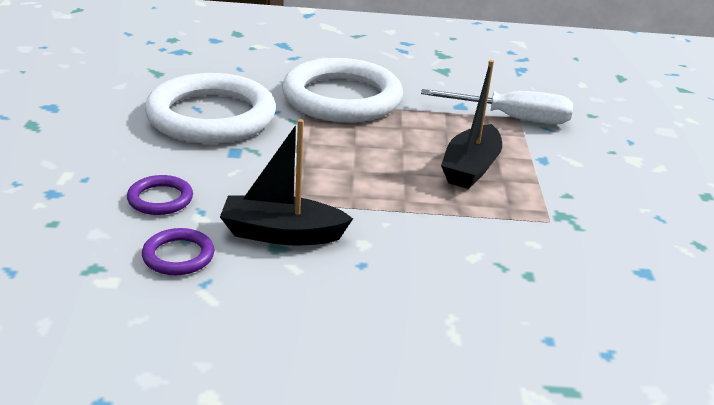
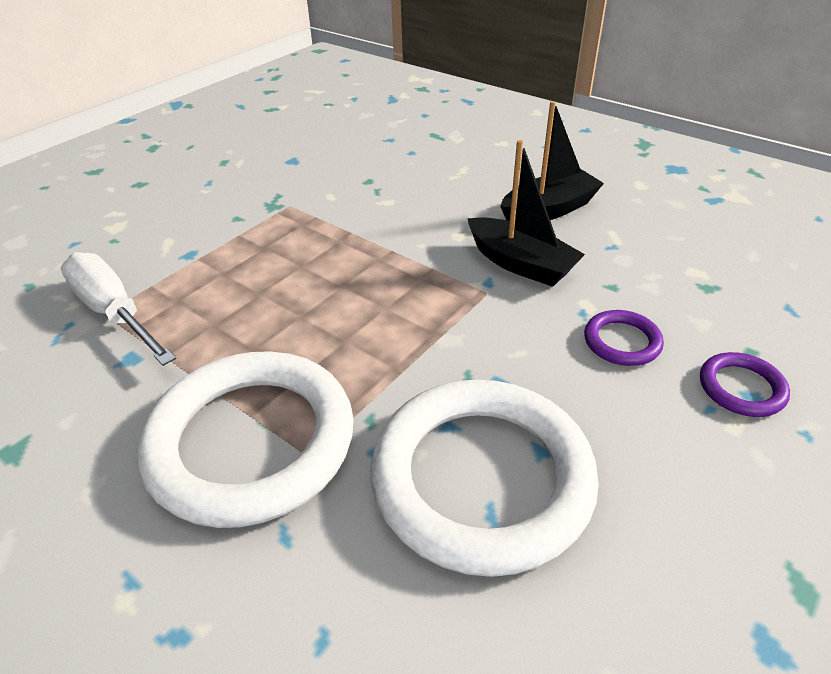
camera: 140 degrees left, 10 degrees up
(178, 256) = (626, 273): purple ring -> purple ring (741, 388)
(470, 168) = (270, 268): black boat -> black boat (549, 210)

